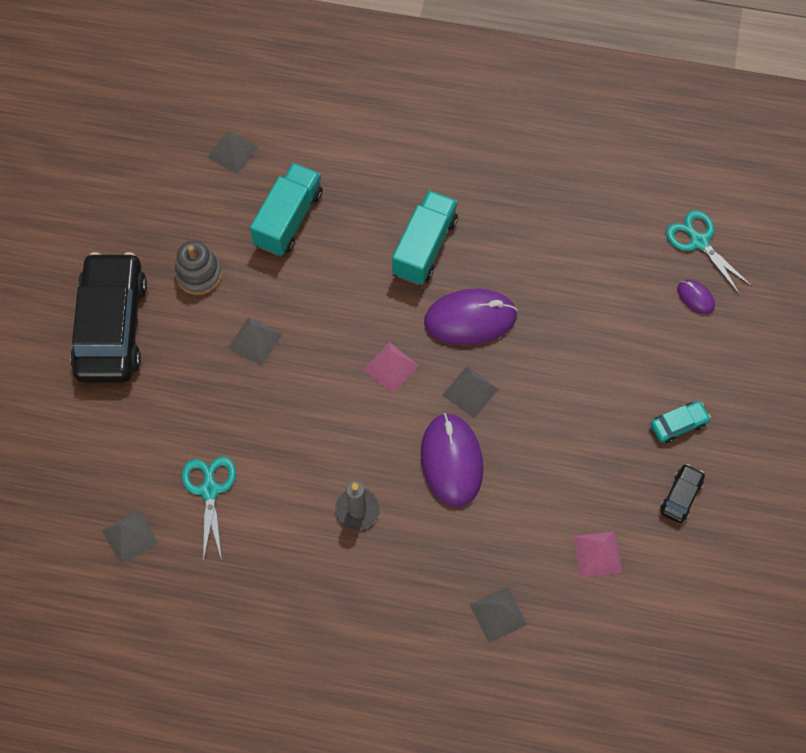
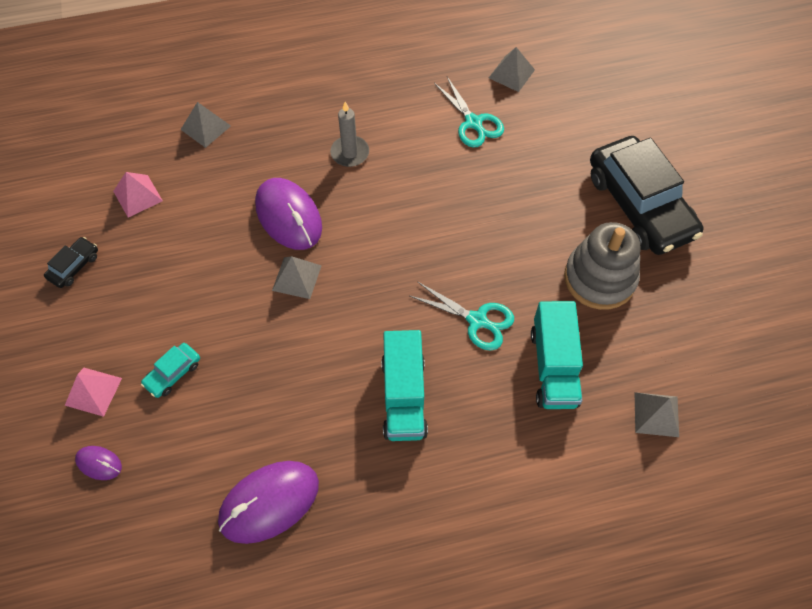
camera: 155 degrees right, 5 degrees down
(199, 274) = (599, 278): grey stacking toy -> grey stacking toy, size x1.51
(254, 341) = (511, 242): grey pyramid -> none
(391, 367) = (378, 269): pink pyramid -> pink pyramid (93, 391)
(470, 319) = (325, 343): purple mouse -> purple mouse (269, 502)
(678, 424) = (90, 326): turquoise car -> turquoise car (173, 373)
(681, 496) = (74, 266): black car -> black car turned 150 degrees counterclockwise
(698, 241) = (109, 533): turquoise scissors -> turquoise scissors (477, 320)

